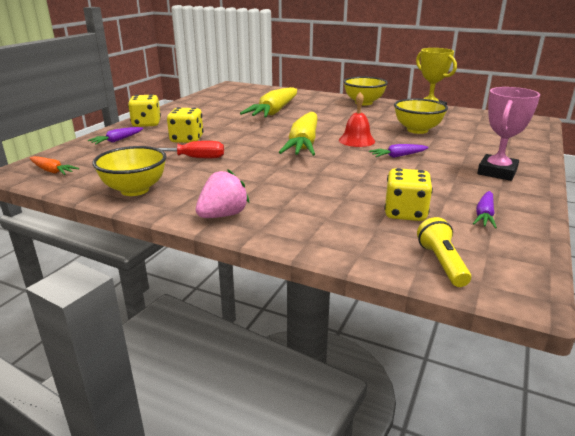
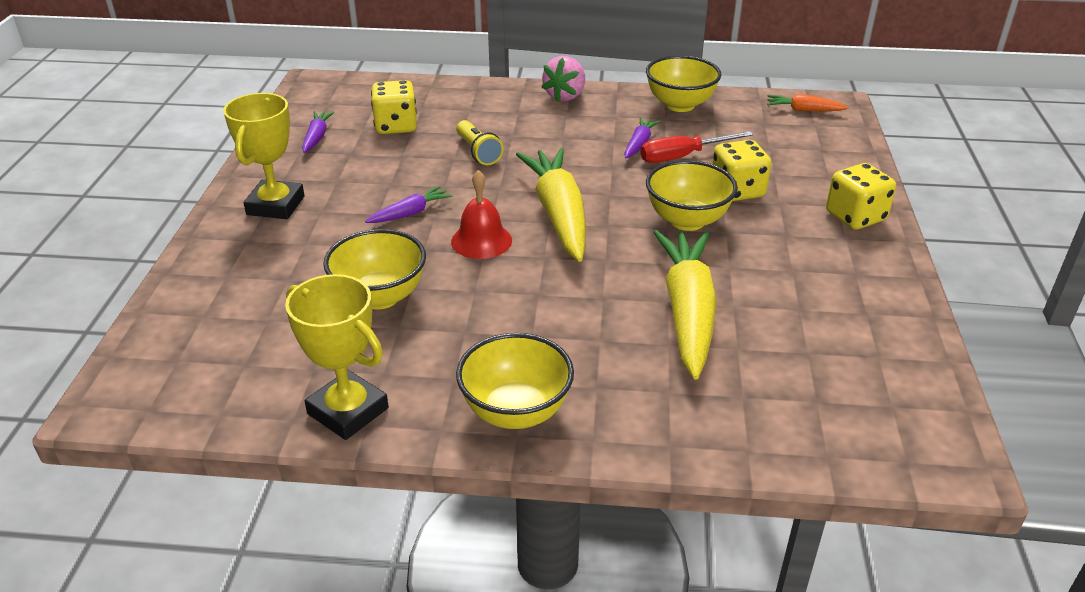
camera: 160 degrees right, 10 degrees up
(117, 140) = (827, 170): purple carrot -> purple carrot (639, 144)
(234, 133) = (687, 220): none -> yellow bowl
(442, 263) = (366, 89): yellow flashlight -> yellow flashlight (478, 152)
(497, 172) = (276, 205): pink trophy -> yellow trophy

